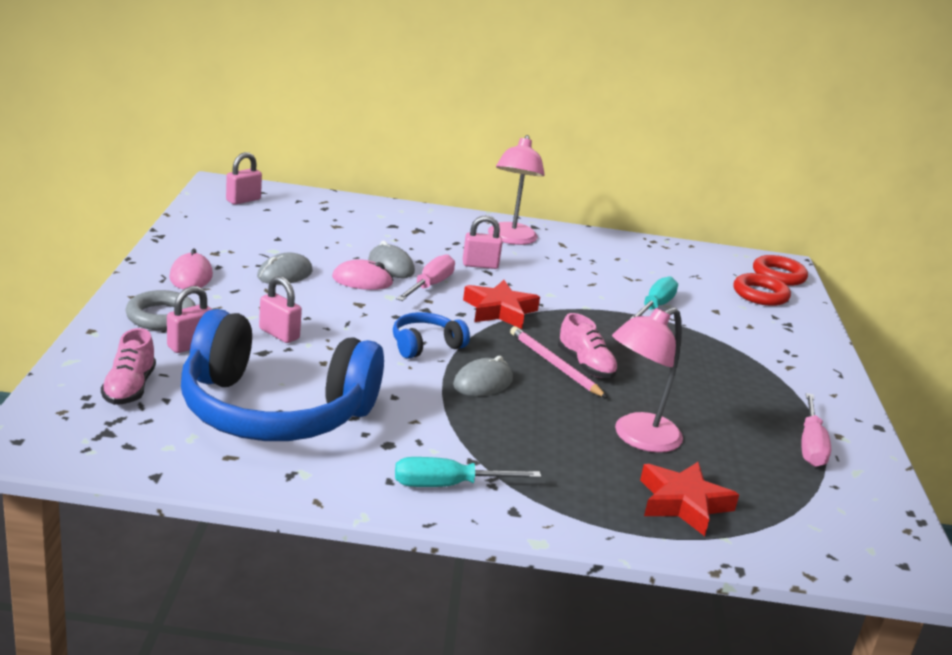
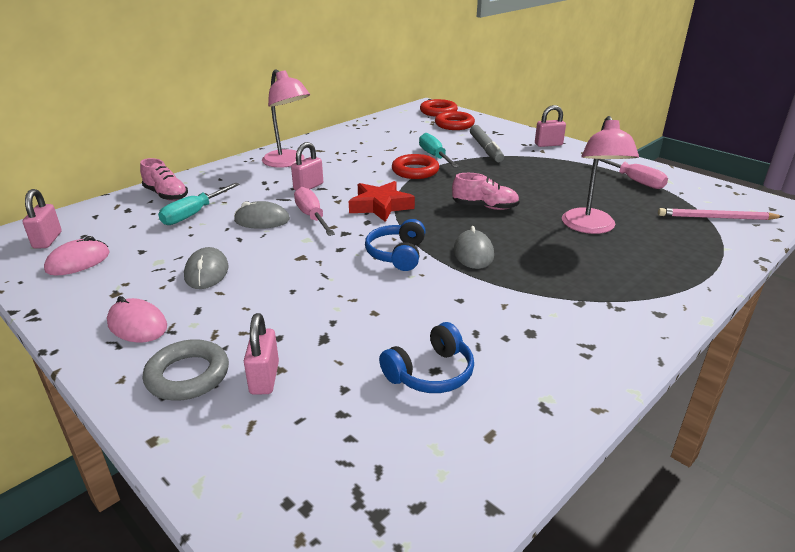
camera: 45 degrees left, 5 degrees up
(129, 388) = (303, 458): pink shoe -> pink shoe (166, 195)
(274, 411) = (430, 373): blue headphones -> blue headphones, size x0.43
(279, 334) = (303, 316): pink padlock -> pink padlock (548, 144)
(362, 280) = (267, 241): pink mouse -> pink mouse (78, 261)
(447, 485) = (609, 329): turquoise screwdriver -> turquoise screwdriver (193, 214)
(554, 365) = (474, 217): pink pencil -> pink pencil (716, 218)
(602, 306) = (415, 171): none -> red ring
(683, 503) = (679, 245): red star -> none
(728, 330) = (485, 149): none -> grey marker

